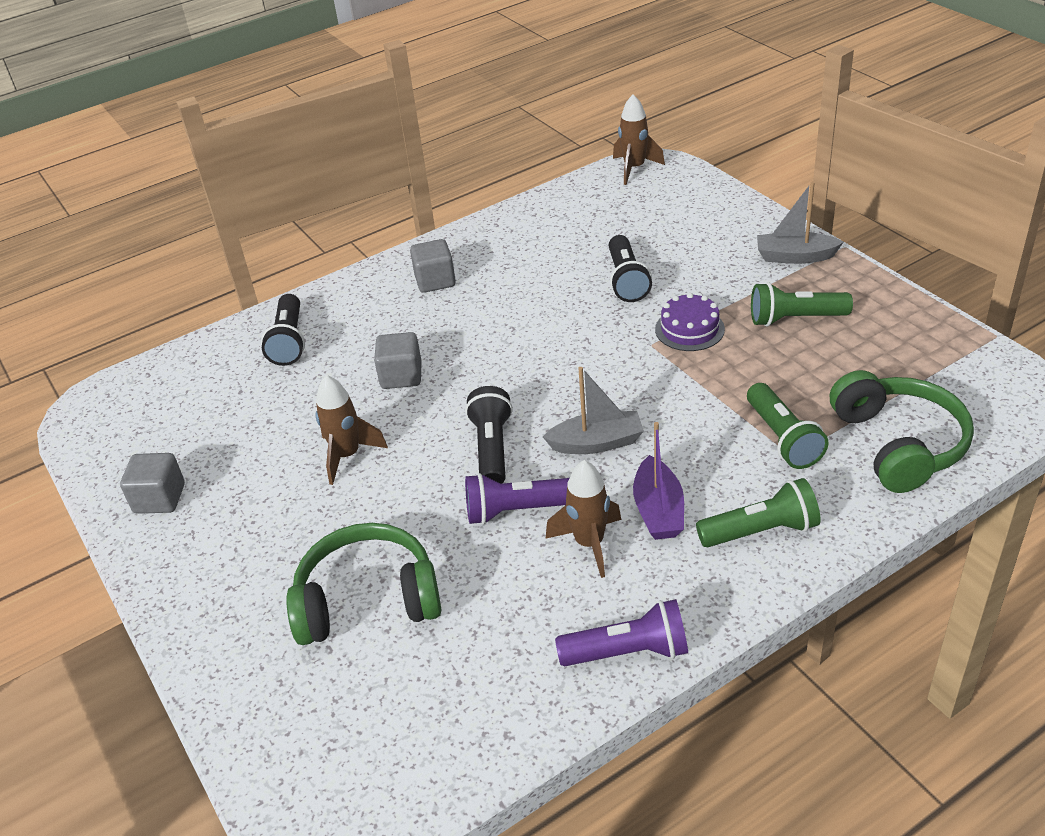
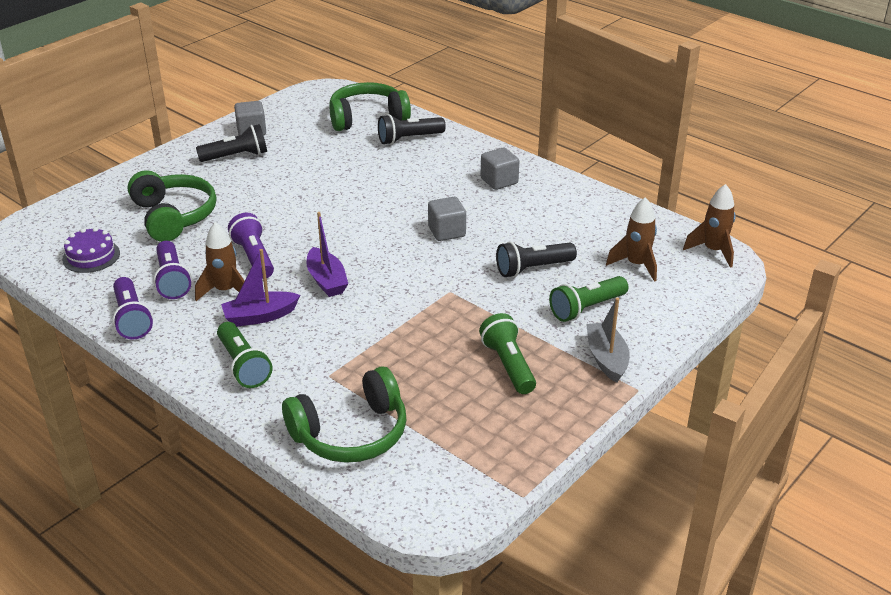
camera: 70 degrees right, 5 degrees down
(205, 374) = (367, 118): none -> green headphones
(347, 456) = (298, 184): brown rocket -> brown rocket (636, 265)
(401, 376) = (382, 188): grey cube -> grey cube (447, 232)
(492, 449) = (313, 237): black flashlight -> black flashlight (236, 156)
(543, 603) = (172, 280): none -> purple flashlight
(597, 443) = (326, 280): grey boat -> purple boat
(689, 329) = (475, 308): purple cake -> purple cake (91, 256)
(782, 438) = (347, 369): green flashlight -> green flashlight (586, 308)

